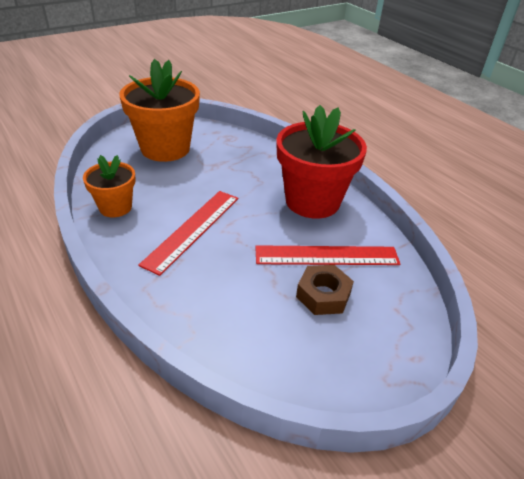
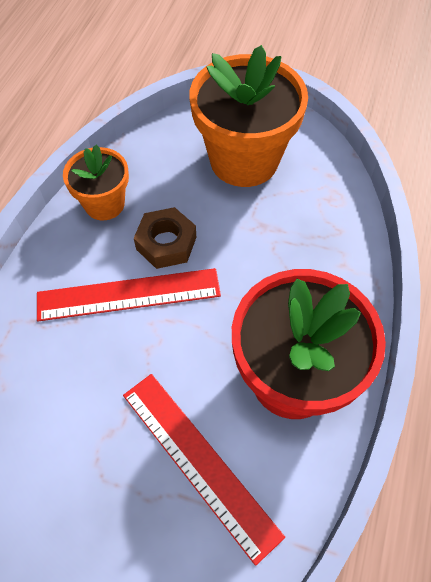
camera: 55 degrees right, 20 degrees up
(323, 295) = (126, 501): brown nut -> brown nut (166, 243)

